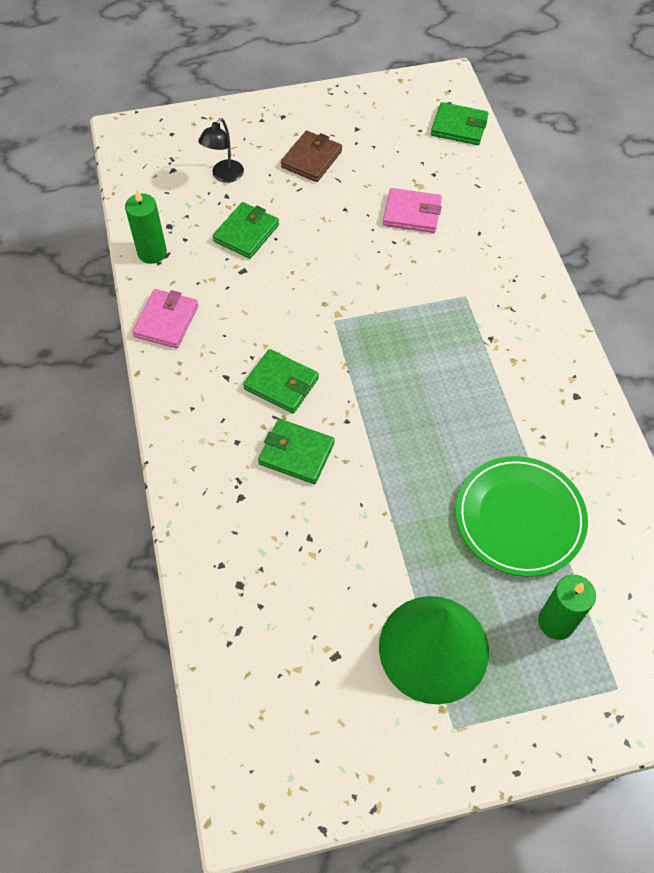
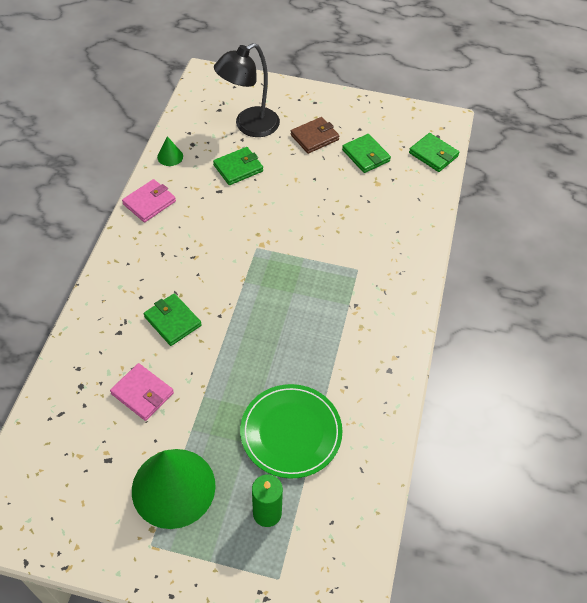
camera: 25 degrees right, 5 degrees down
(152, 252) = (170, 156): green candle -> green cone
(224, 176) = (249, 126): black lamp -> black lamp, size x1.88
(281, 383) = (194, 273): green wallet -> green wallet (366, 155)
(412, 213) = (358, 199): pink wallet -> pink wallet (142, 393)

